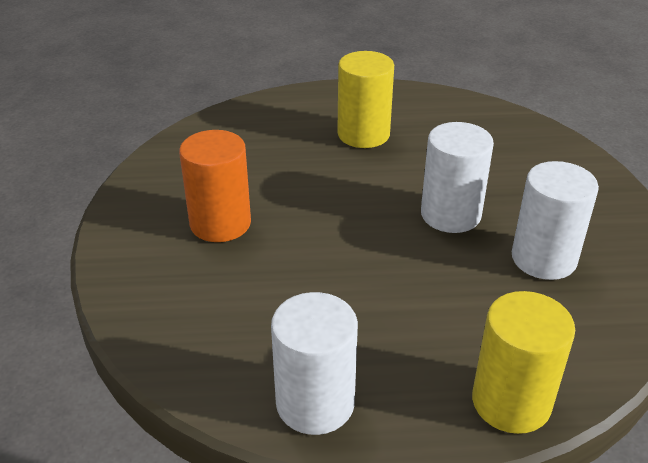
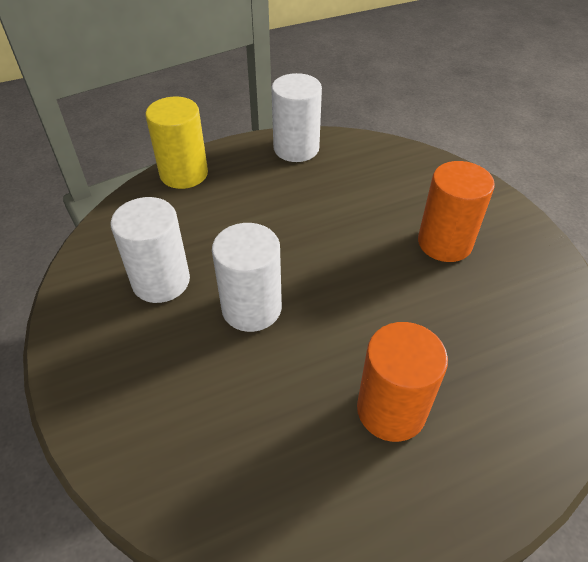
camera: 160 degrees right, 10 degrees up
(363, 134) = (391, 410): yellow cylinder -> orange cylinder

